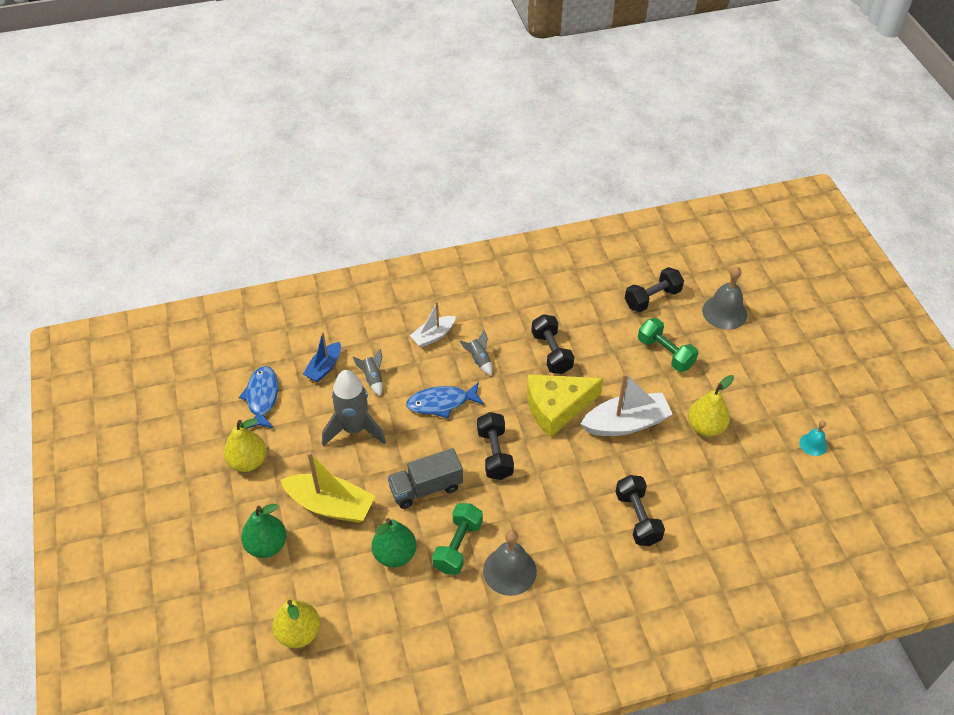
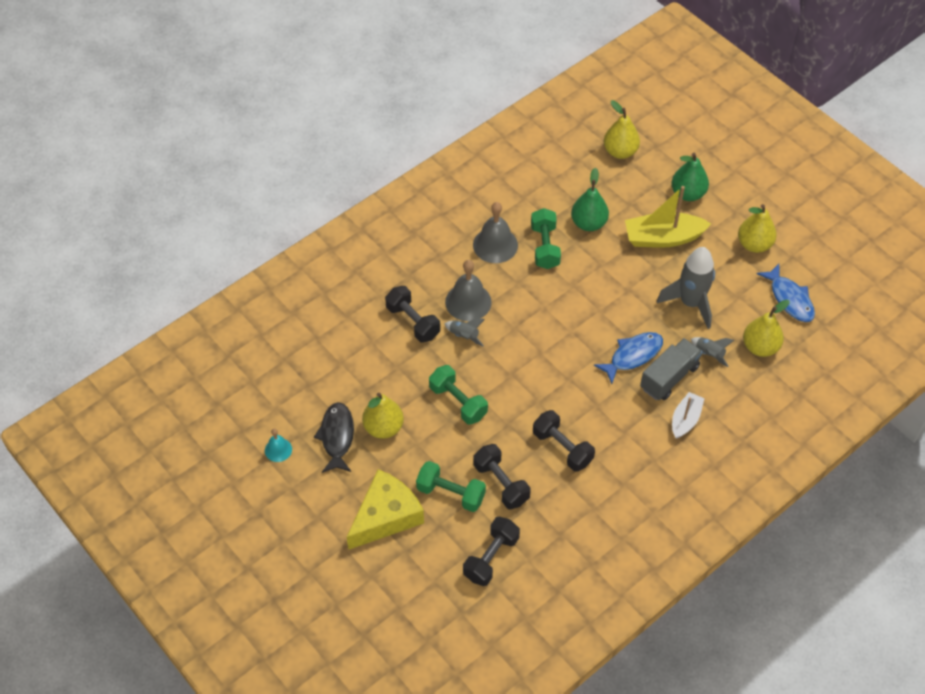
camera: 155 degrees right, 5 degrees up
(324, 367) = (760, 347): blue boat -> yellow pear
(426, 488) = (598, 279): grey truck -> grey truck (669, 377)
(479, 360) = (626, 412): grey rocket -> grey rocket (464, 336)
(494, 454) = (559, 329): black dumbbell -> black dumbbell (501, 483)
(557, 408) = (528, 392): yellow cheese -> yellow cheese (386, 516)
(626, 423) = (458, 402): white boat -> green dumbbell
(724, 312) = (407, 572): grey bell -> grey bell (468, 302)
(753, 435) = (337, 437): none -> black fish

